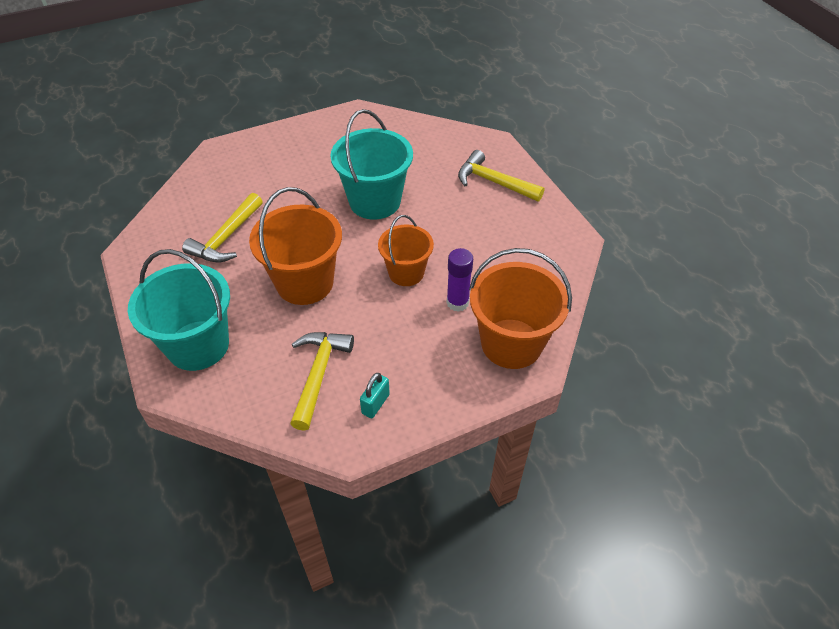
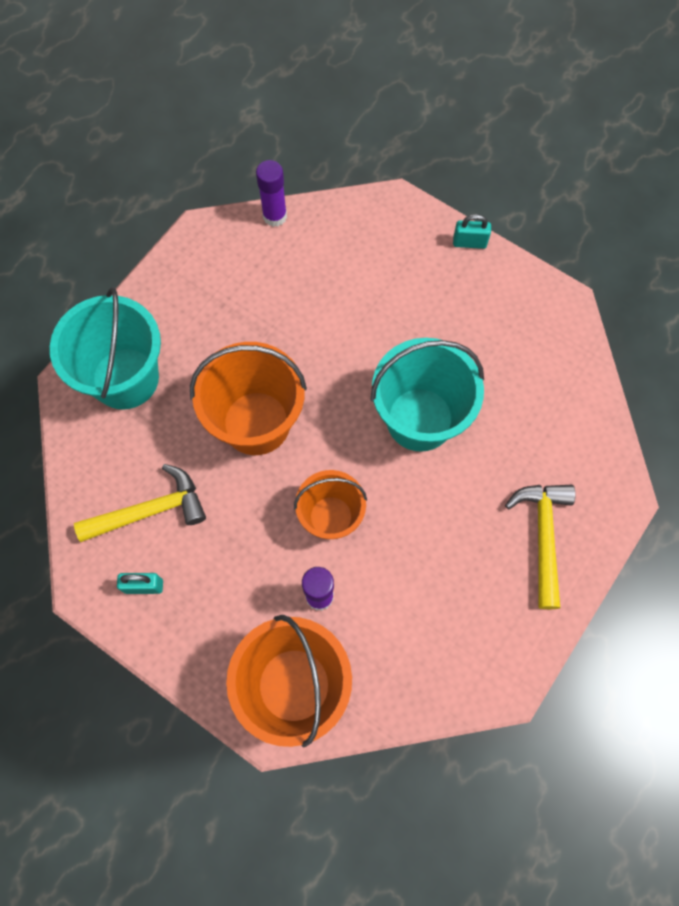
camera: 60 degrees right, 20 degrees up
(161, 208) = (275, 216): none -> purple glue stick
(226, 238) = (271, 306): yellow hammer -> none
(279, 130) = (469, 243): none -> turquoise padlock

